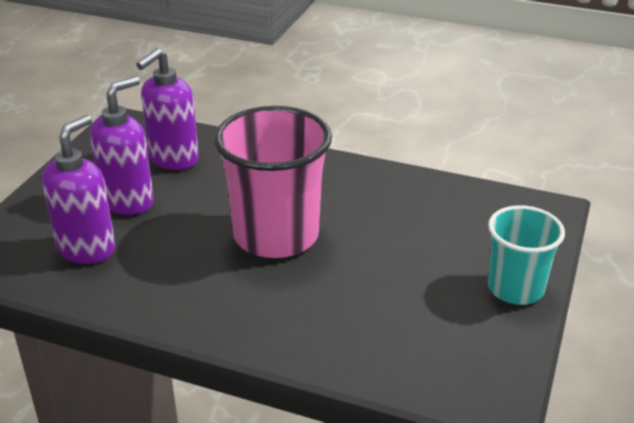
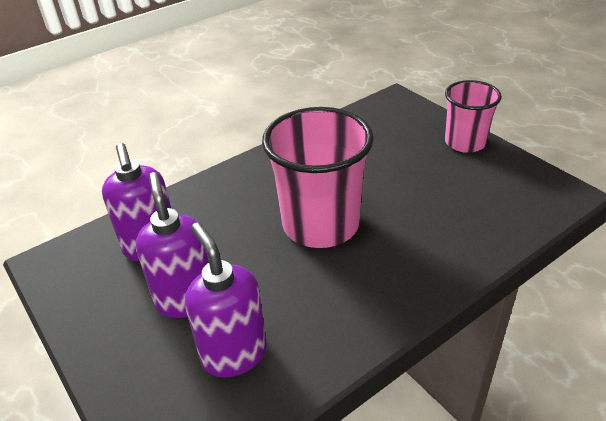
camera: 55 degrees left, 5 degrees up
(515, 288) = (465, 142): turquoise cup -> pink cup

